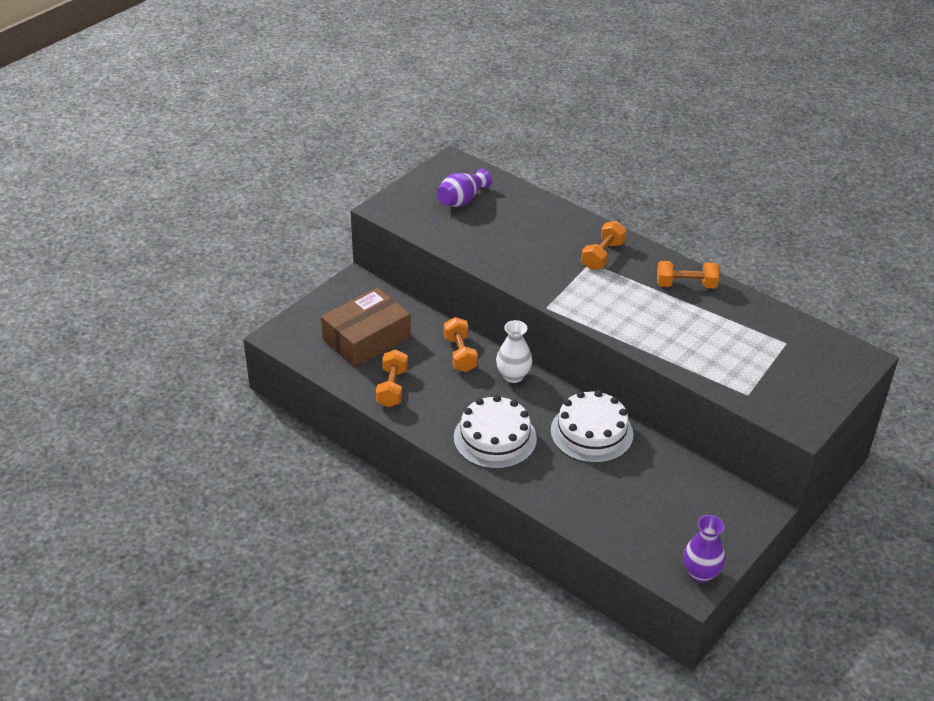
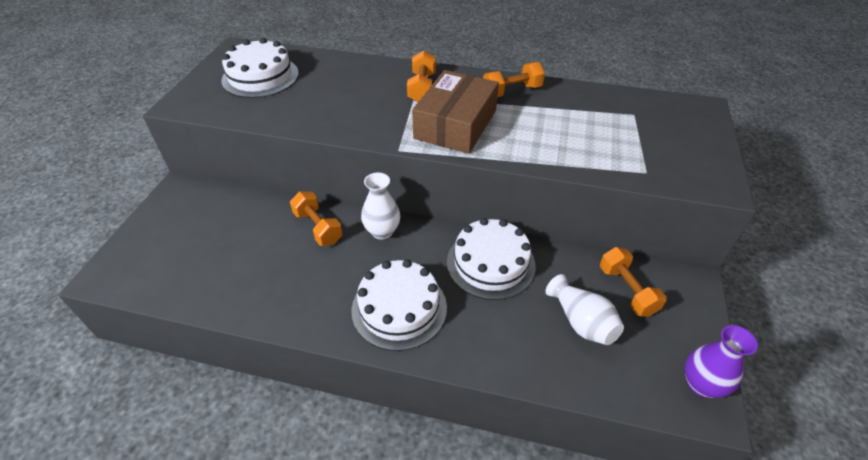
camera: 25 degrees left, 5 degrees up
(366, 338) = (210, 244): brown box -> brown box (455, 124)
(392, 388) = (260, 291): orange dumbbell -> orange dumbbell (627, 290)
(462, 200) = (260, 77): purple vase -> white cake
(637, 500) = (581, 322): none -> white vase

